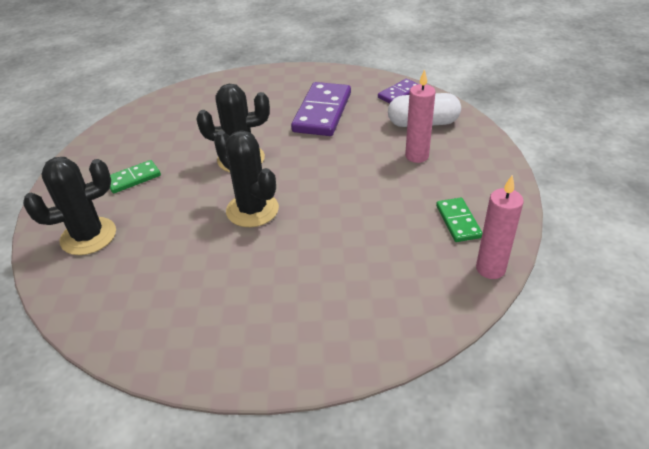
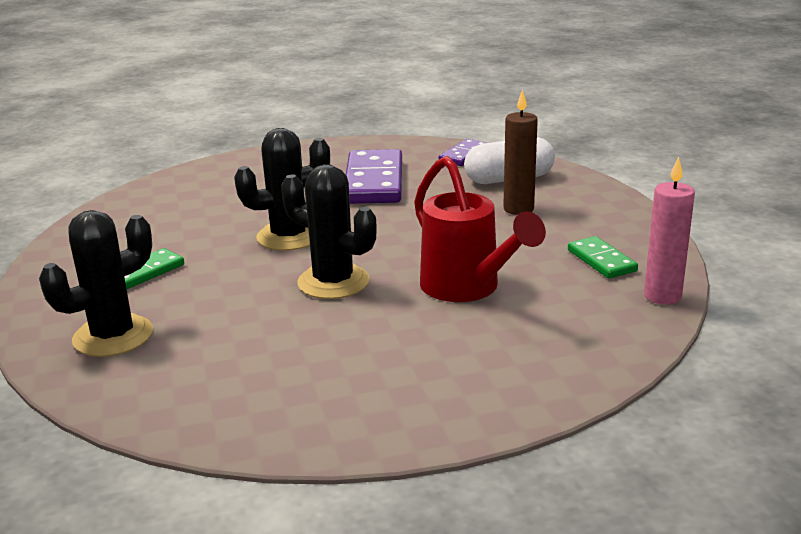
camera: 15 degrees left, 15 degrees down
(344, 233) = (467, 288): none -> red watering can
(417, 156) = (518, 209): pink candle -> brown candle

